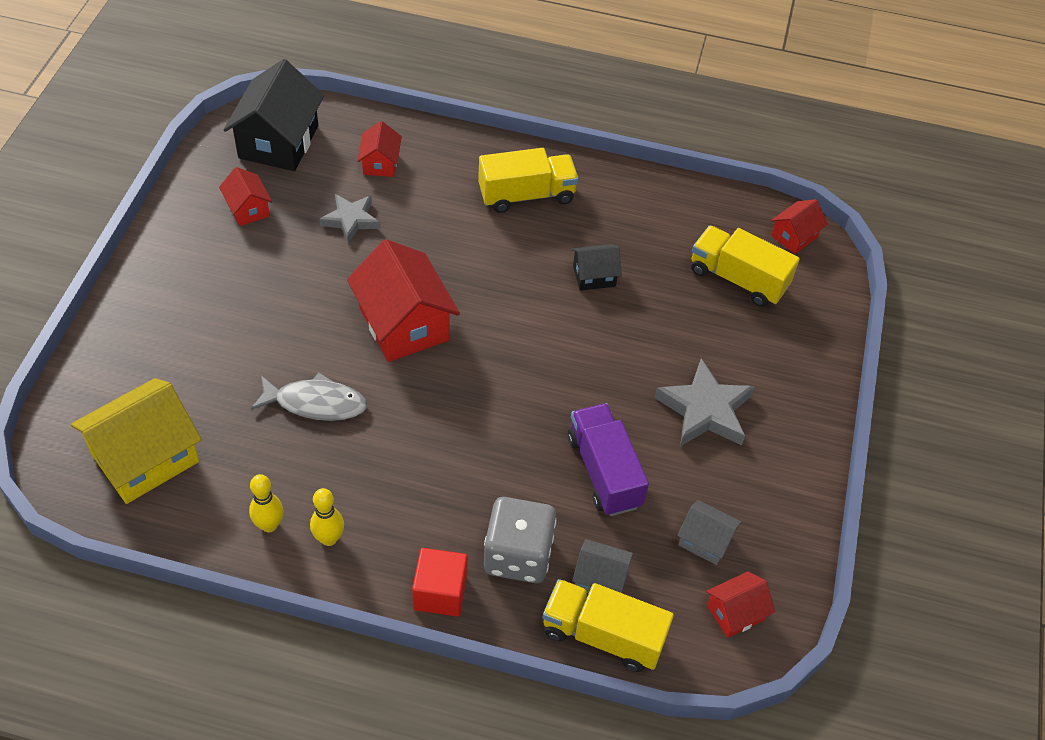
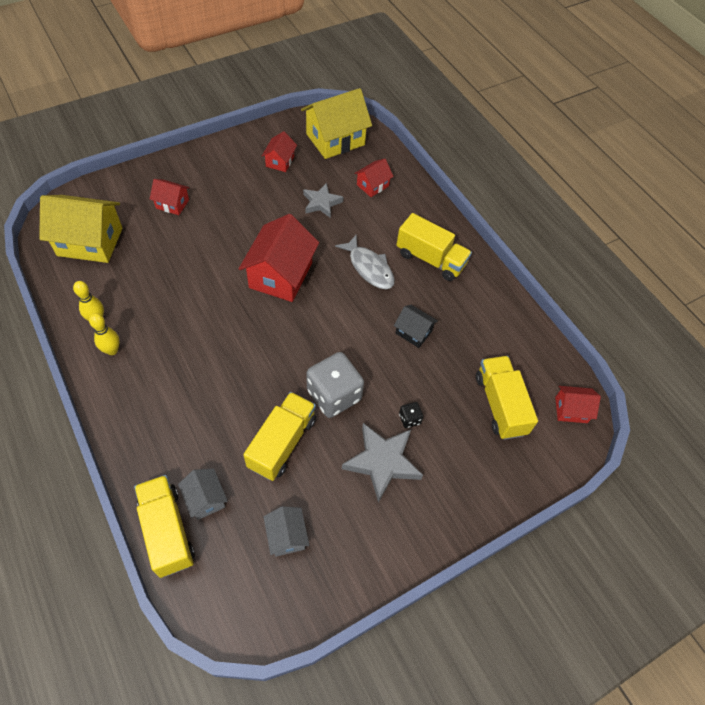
camera: 45 degrees right, 5 degrees up
(279, 142) = (335, 139): black house -> yellow house
(315, 403) = (190, 279): grey fish -> grey fish (369, 268)
(440, 592) = (123, 426): red cube -> none
(518, 555) = (182, 444): grey dice -> grey dice (334, 395)
(604, 471) = (282, 443): purple truck -> yellow truck
(682, 354) = (409, 419): none -> black dice
(735, 613) = (250, 595): red house -> red house (172, 204)

